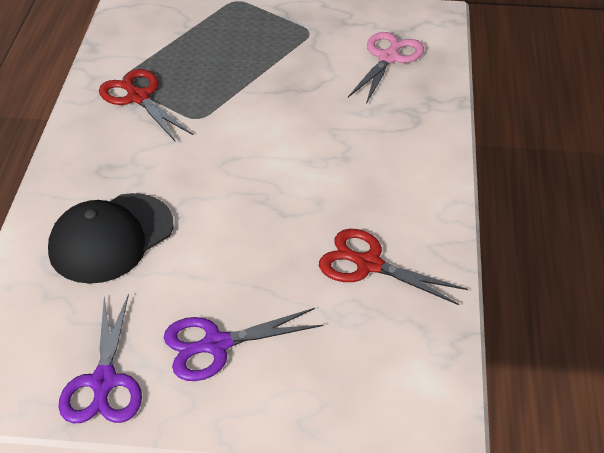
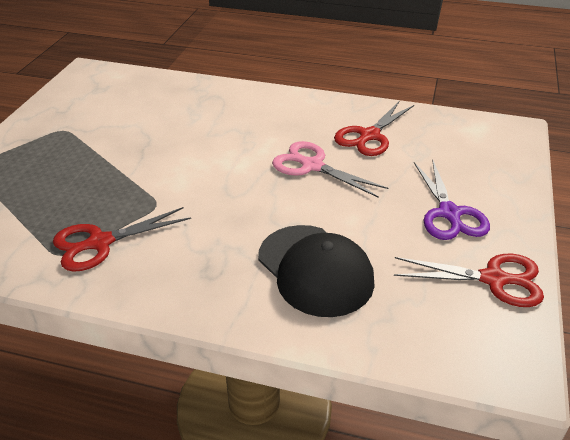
camera: 80 degrees left, 5 degrees down
(103, 383) = (494, 279): purple scissors -> red scissors
(389, 58) = (129, 97): pink scissors -> pink scissors (312, 166)

